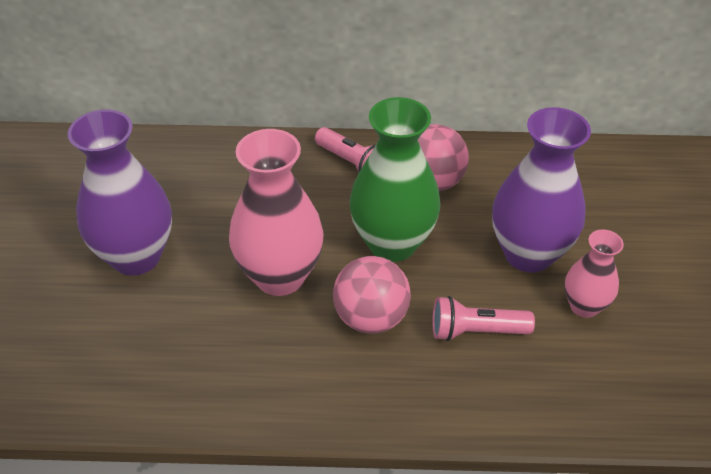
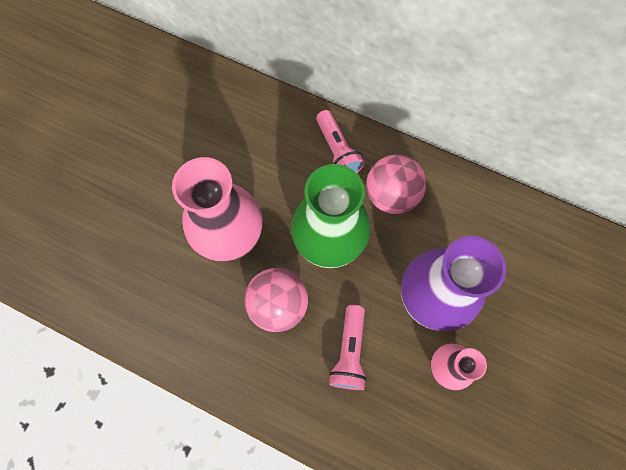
camera: 25 degrees right, 25 degrees up
(136, 256) = (139, 175): purple vase -> none
(476, 331) = (349, 351): pink flashlight -> pink flashlight turned 105 degrees counterclockwise

